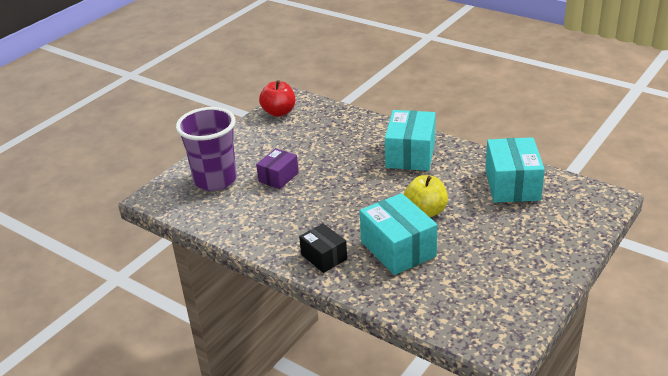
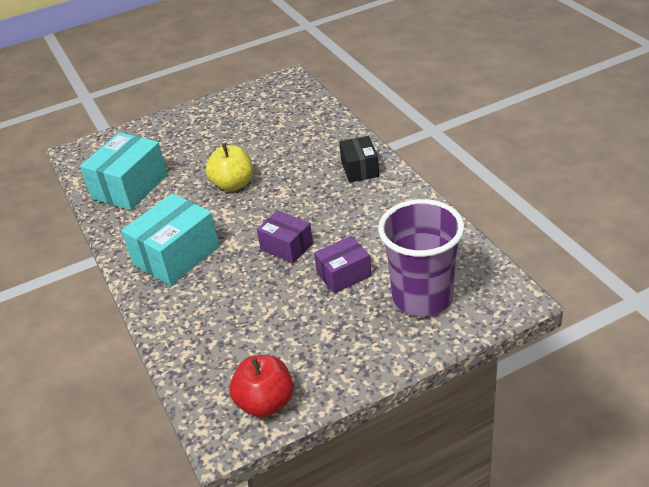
camera: 150 degrees left, 5 degrees up
(335, 181) = (286, 246): none -> purple box
(398, 249) = (291, 158): turquoise box -> none

